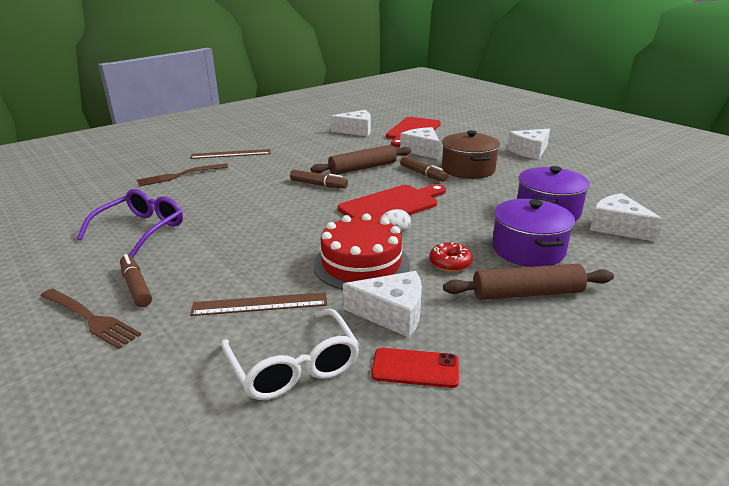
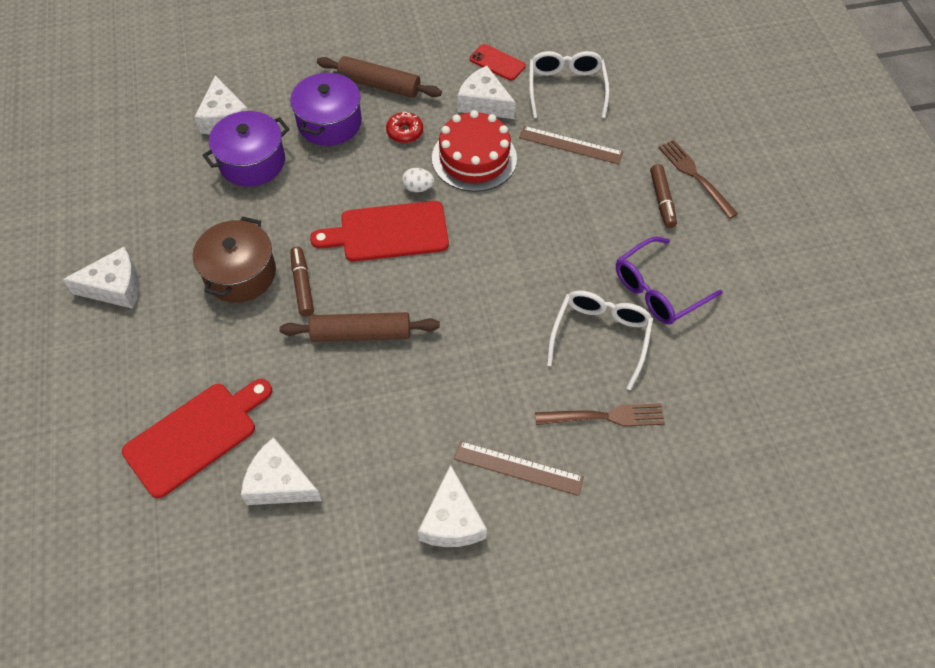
camera: 155 degrees left, 30 degrees up
(190, 200) = (600, 336): none -> white glasses
(318, 185) = (439, 311): brown marker -> none
(422, 150) = (245, 354): white cheese -> white cheese (452, 520)

